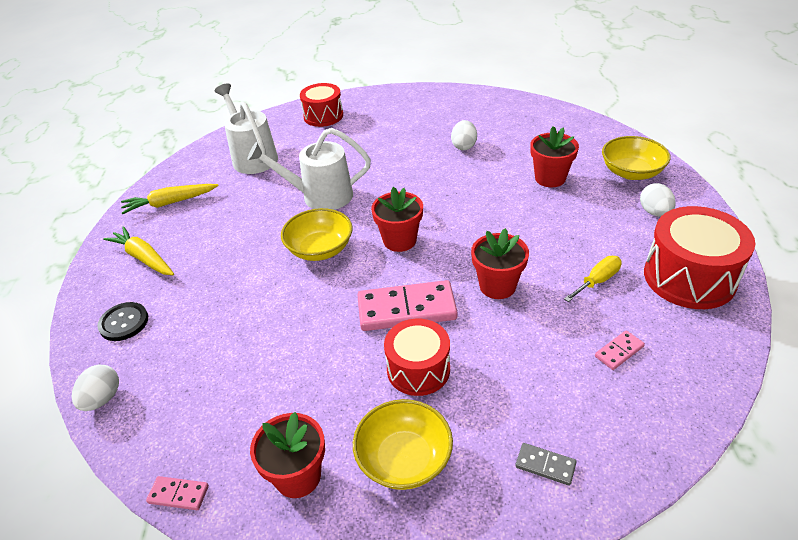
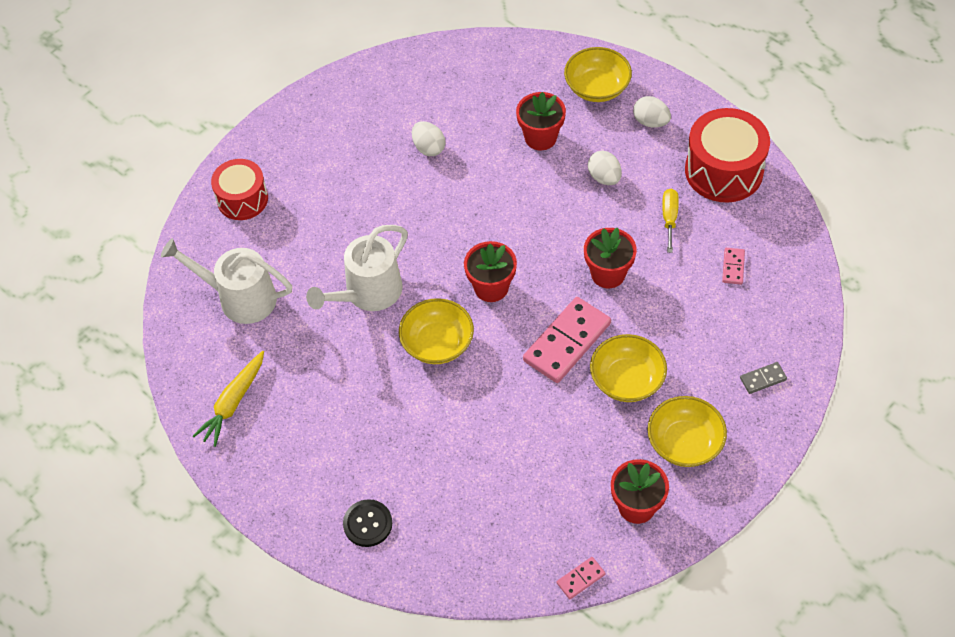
camera: 45 degrees left, 15 degrees up
(102, 399) = (441, 580): white egg -> white egg (604, 177)
(144, 258) = (295, 466): yellow carrot -> none
(418, 369) = (627, 380): red drum -> yellow bowl

